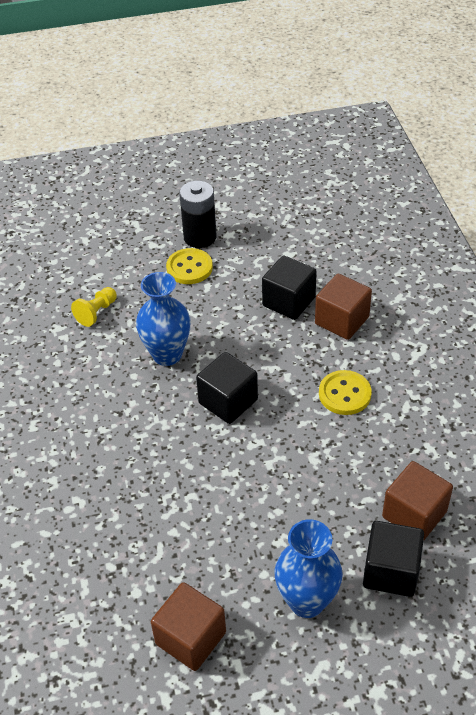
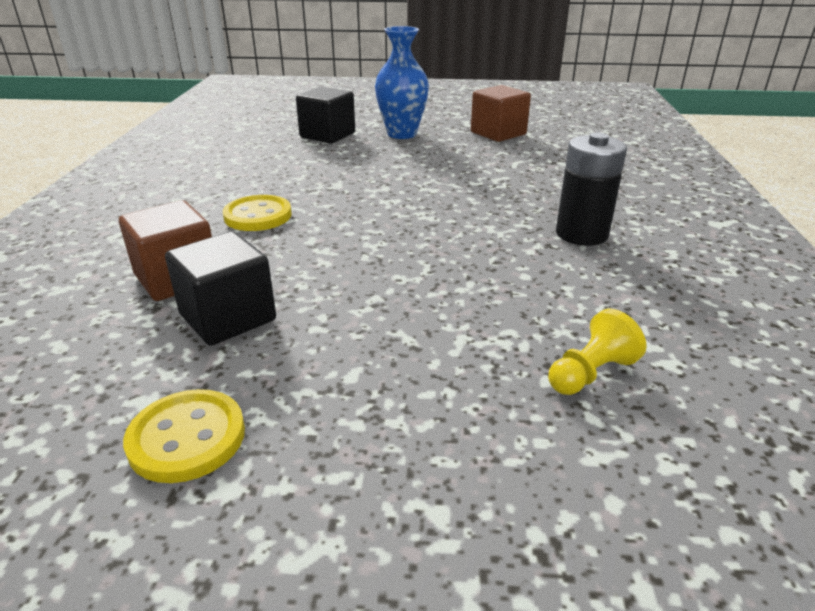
camera: 165 degrees left, 15 degrees down
(167, 354) = (467, 289): blue vase -> none
(189, 268) = (369, 422): yellow button -> yellow button (187, 438)
(200, 237) = (303, 501): black battery -> black battery (581, 234)
(228, 401) = (401, 232): black cube -> none
(414, 514) = (280, 150): brown cube -> none

